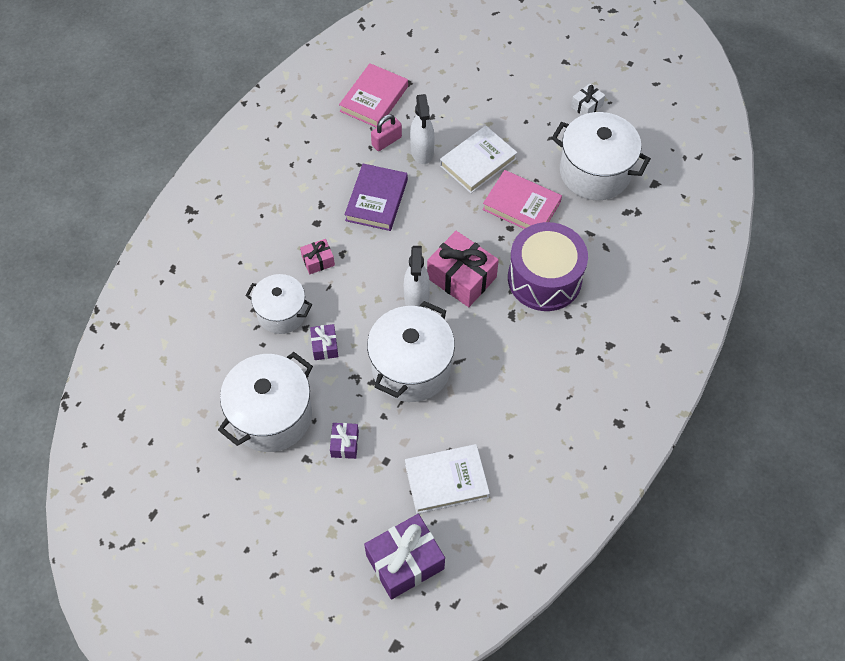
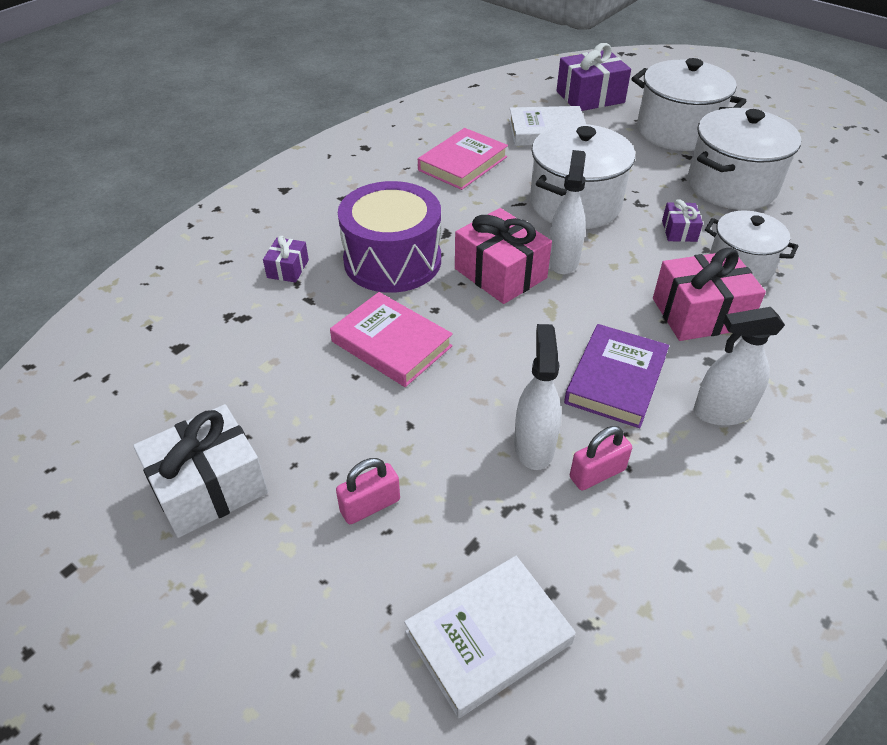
camera: 170 degrees left, 15 degrees down
(314, 187) = (722, 412): none -> white spray bottle
(318, 261) = (700, 314): pink gift -> pink gift, size x1.96
(345, 444) = (648, 161): purple gift -> purple gift (288, 269)
(374, 99) = (621, 567): pink book -> pink book (463, 163)
(478, 162) = (441, 414): white book -> white book (488, 637)
(501, 109) = (370, 505): none -> pink padlock
(586, 106) = (209, 487): white gift -> white gift, size x1.96
(595, 172) = (258, 374): white pot -> white pot (677, 131)

